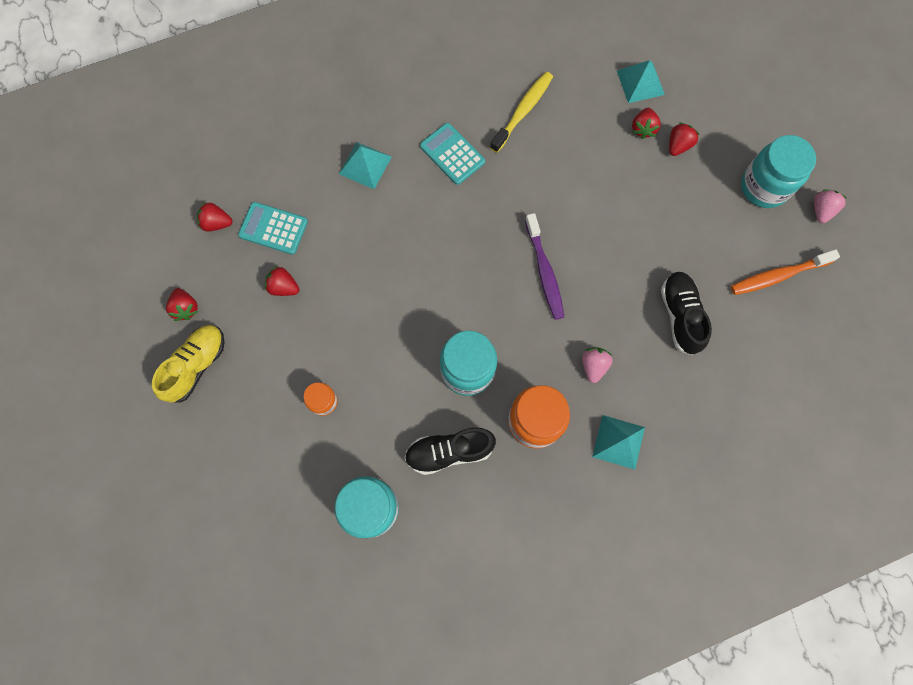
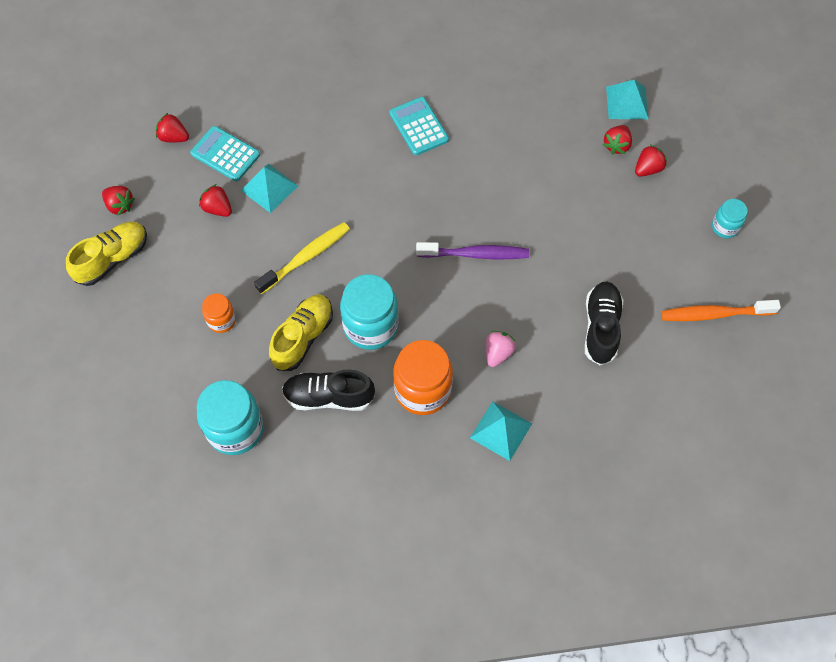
camera: 15 degrees right, 10 degrees down
(186, 308) = (120, 205): red strawberry -> red strawberry turned 45 degrees counterclockwise
(365, 165) = (331, 117): turquoise pyramid -> turquoise pyramid (269, 188)
(406, 398) = (303, 337): none -> yellow shoe
(523, 111) = (501, 103): yellow toothbrush -> yellow toothbrush (306, 257)
(544, 272) = (476, 254): purple toothbrush -> purple toothbrush turned 90 degrees counterclockwise
(764, 187) = (725, 227): turquoise jar -> turquoise jar, size x0.53
(821, 210) = (778, 263): pink strawberry -> none

